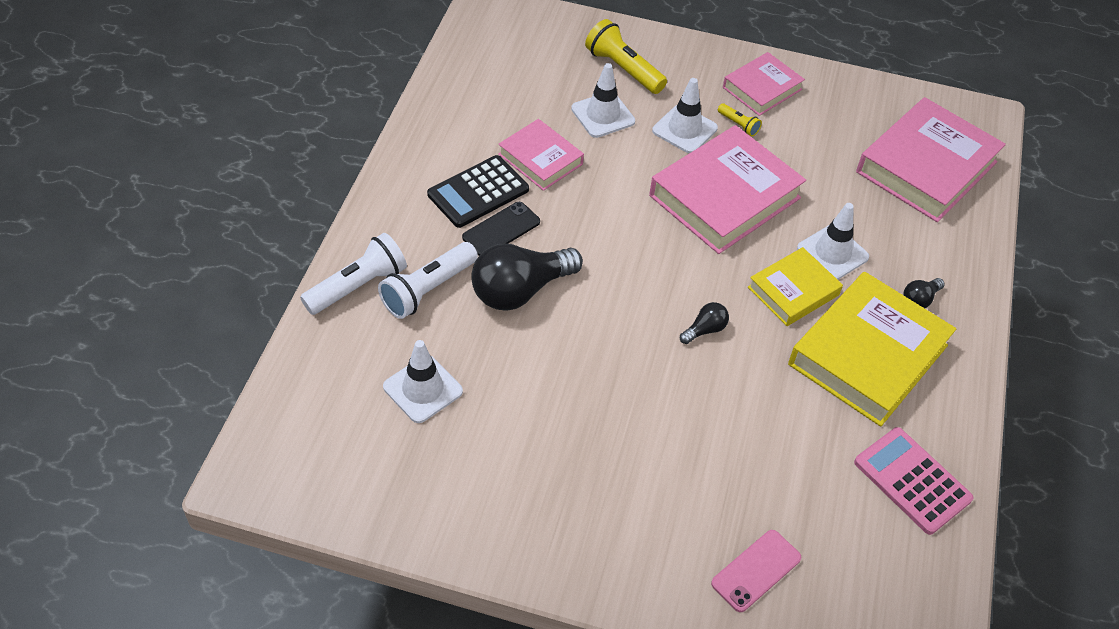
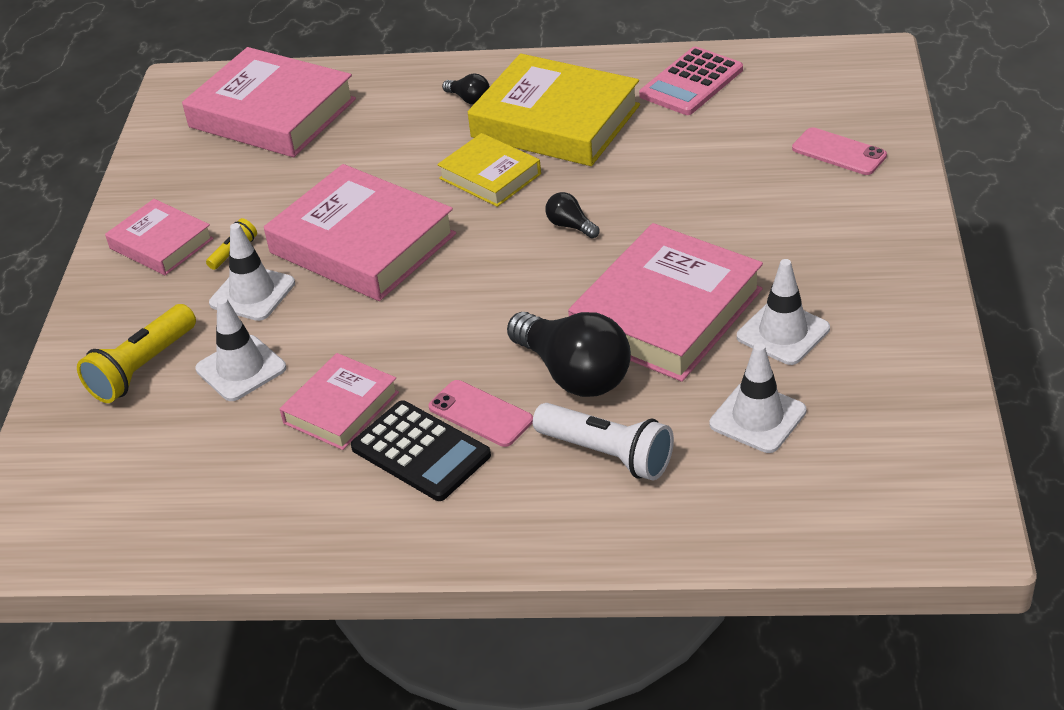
camera: 95 degrees left, 10 degrees down
(358, 286) = (629, 522): white flashlight -> none
(501, 230) = (480, 414): black phone -> pink phone
(568, 365) = (666, 312): none -> pink book
(832, 253) = (424, 158): white traffic cone -> white traffic cone (783, 333)

